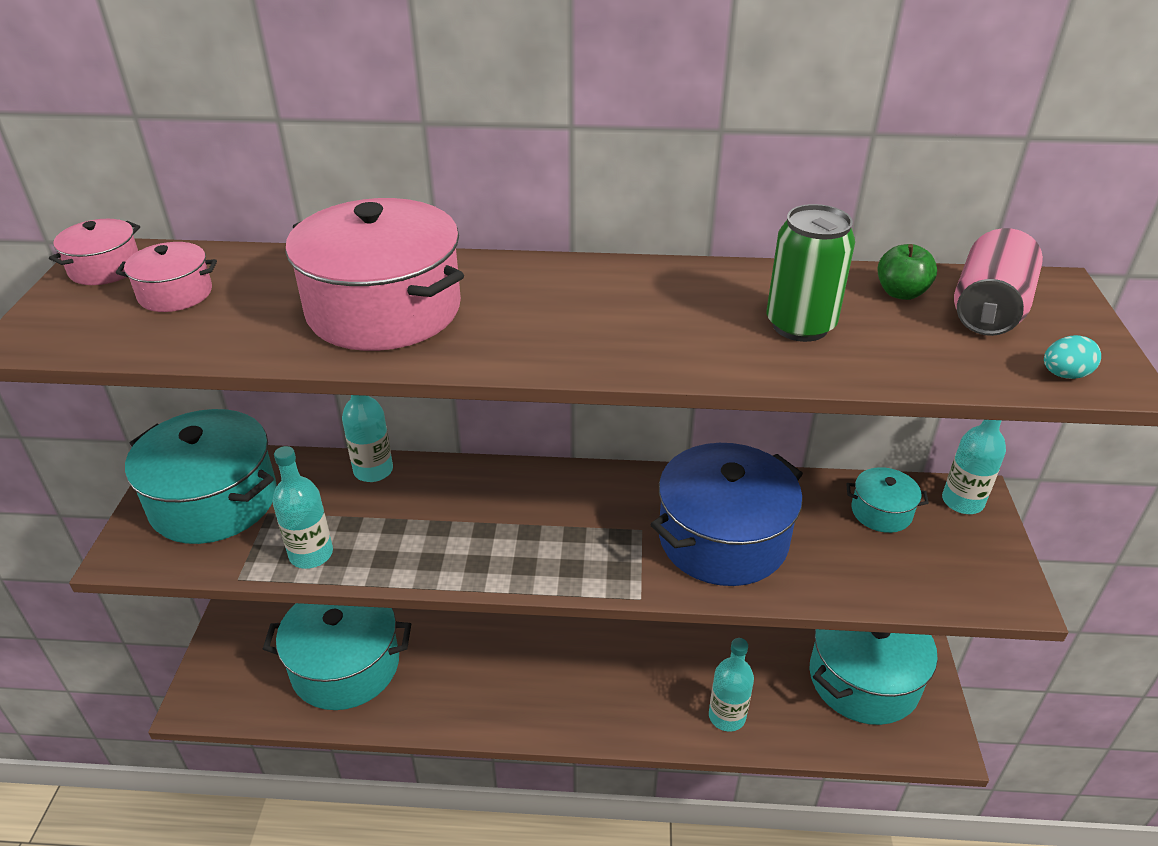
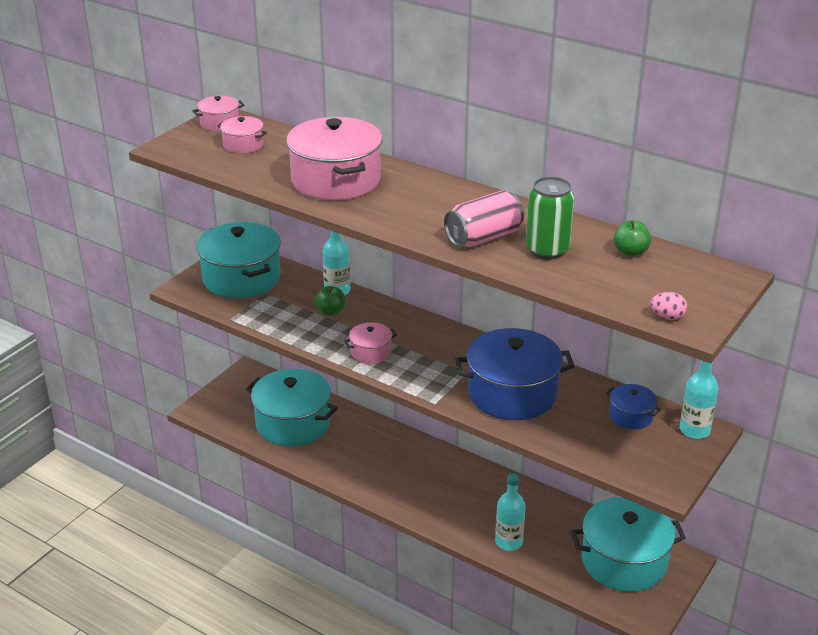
camera: 30 degrees right, 5 degrees down
(311, 554) = (274, 320): turquoise bottle -> none
(386, 507) = (330, 311): none -> green apple
(490, 551) = (370, 352): none -> pink pot
(881, 512) = (631, 416): turquoise pot -> blue pot
(988, 310) = (672, 275): pink can -> pink can (483, 237)
(1064, 375) = (667, 316): turquoise egg -> pink egg

